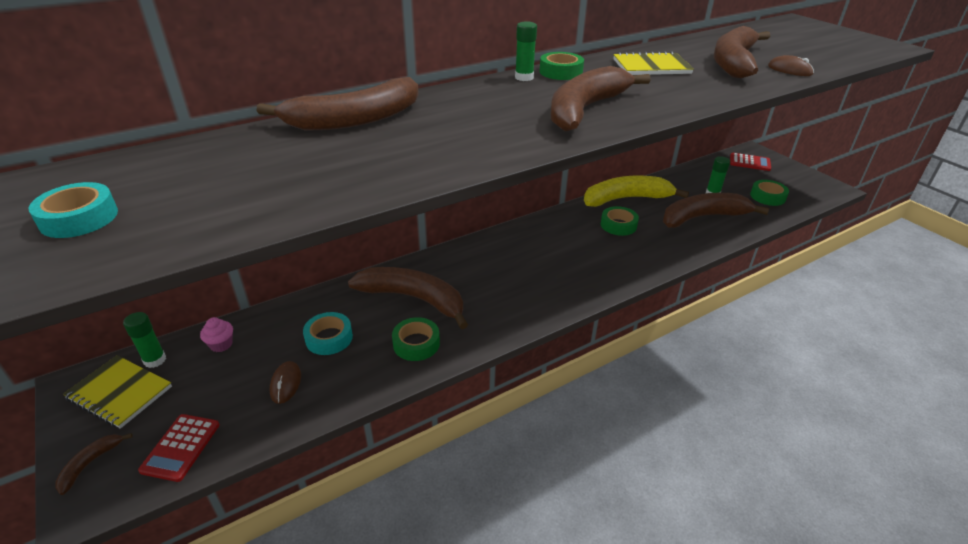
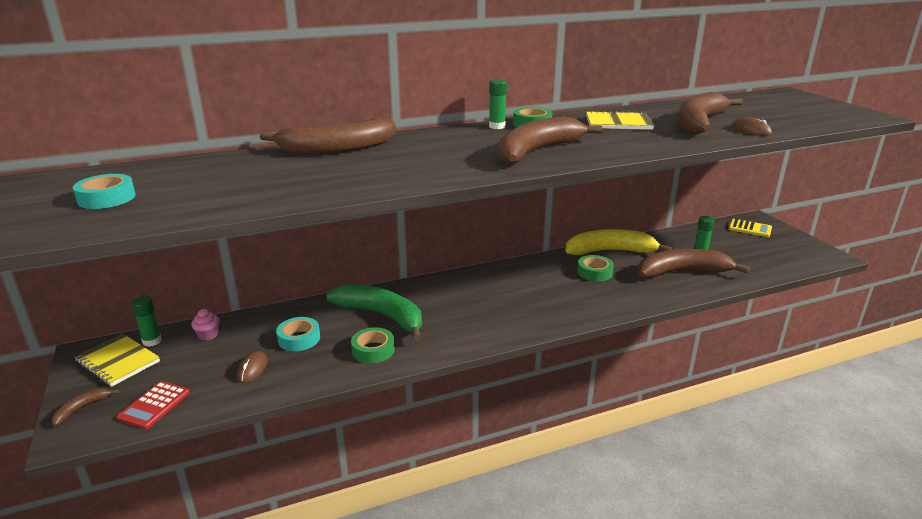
camera: 10 degrees right, 10 degrees down
(413, 299) = (382, 315): brown banana -> green banana
(749, 162) = (750, 228): red calculator -> yellow calculator
(767, 197) = (757, 259): green tape -> none

